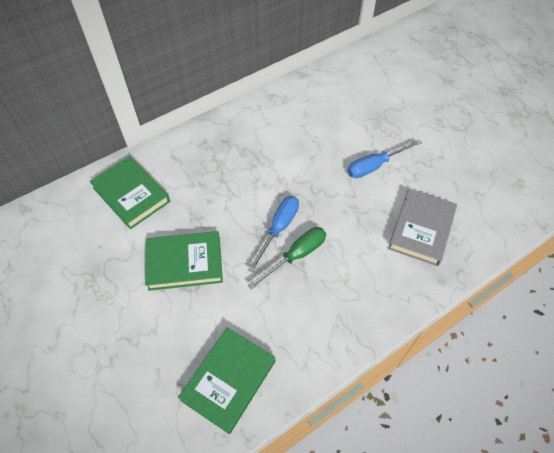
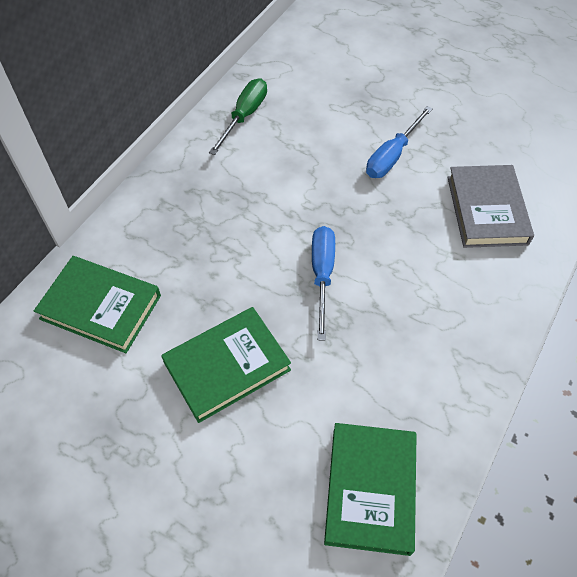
camera: 25 degrees left, 0 degrees up
(296, 256) = (363, 299): green screwdriver -> green screwdriver (244, 116)

